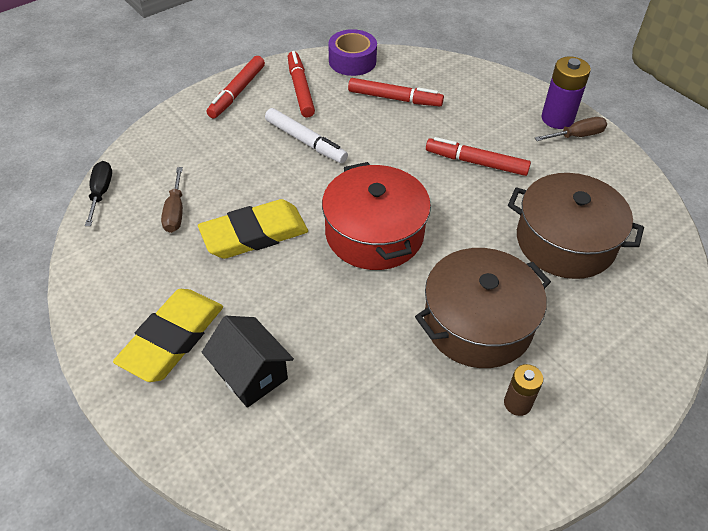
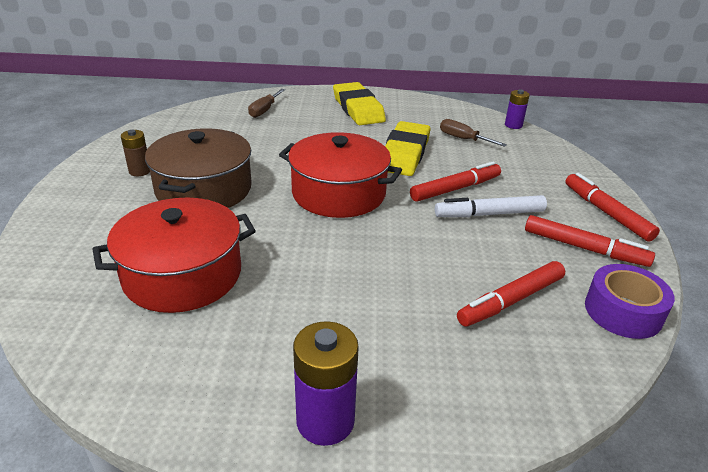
camera: 130 degrees right, 15 degrees down
(101, 193) = (513, 125): black screwdriver -> purple battery
(251, 374) = (301, 117): black house -> none
(476, 162) = (342, 291): red marker -> red marker (455, 189)
(565, 241) = (182, 274): brown pot -> red pot
(577, 136) = (274, 412): brown screwdriver -> brown screwdriver (264, 110)

